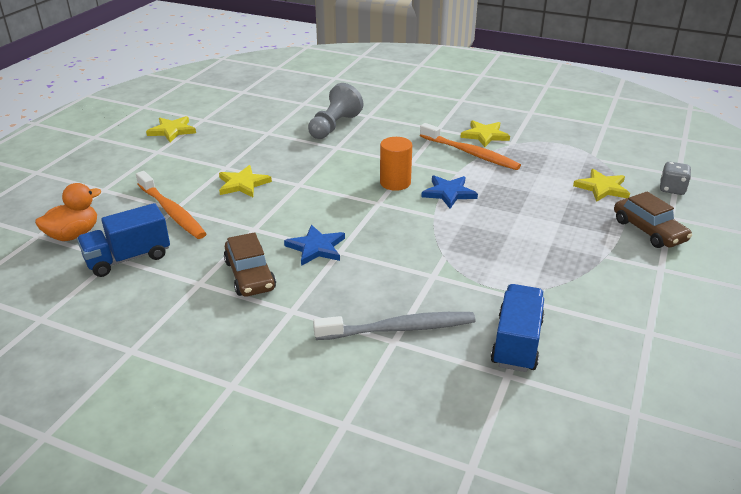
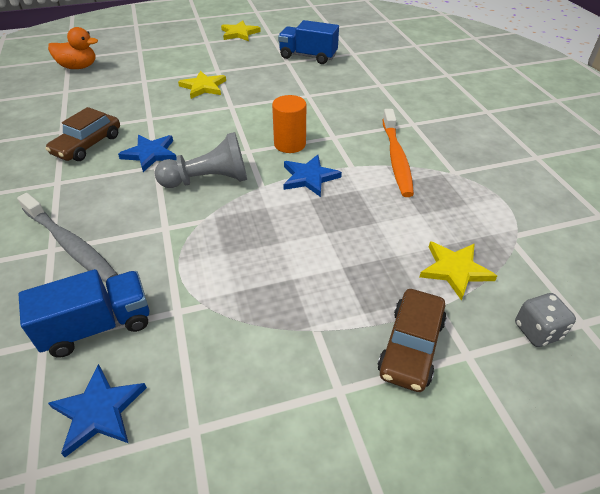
camera: 50 degrees right, 10 degrees up
(128, 258) = (68, 95): blue truck -> blue truck (308, 56)
(172, 212) = (138, 81): orange toothbrush -> none
(334, 126) = (338, 80): grey pawn -> grey pawn (208, 180)
(485, 135) = (442, 151): yellow star -> none
(602, 367) = (99, 411): none -> blue star

